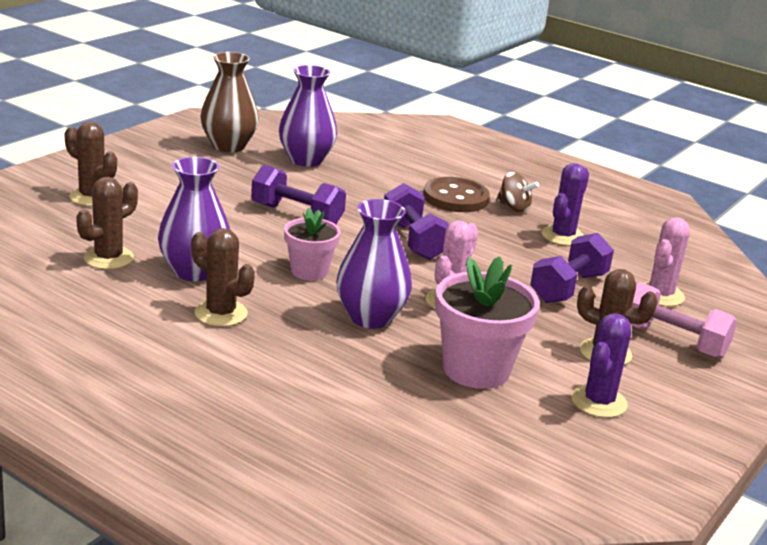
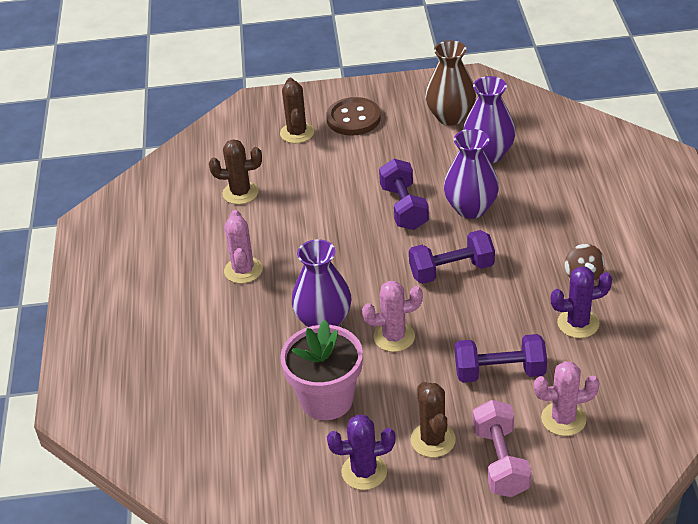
camera: 55 degrees right, 15 degrees up
(194, 271) = (273, 228): purple vase -> purple vase (471, 208)
(221, 313) = (243, 270): brown cactus -> pink cactus
(309, 271) = (341, 263): pink flower pot -> none
(413, 241) = (451, 270): purple dumbbell -> purple dumbbell turned 45 degrees clockwise
(455, 198) = (550, 243): brown button -> brown button (353, 118)

